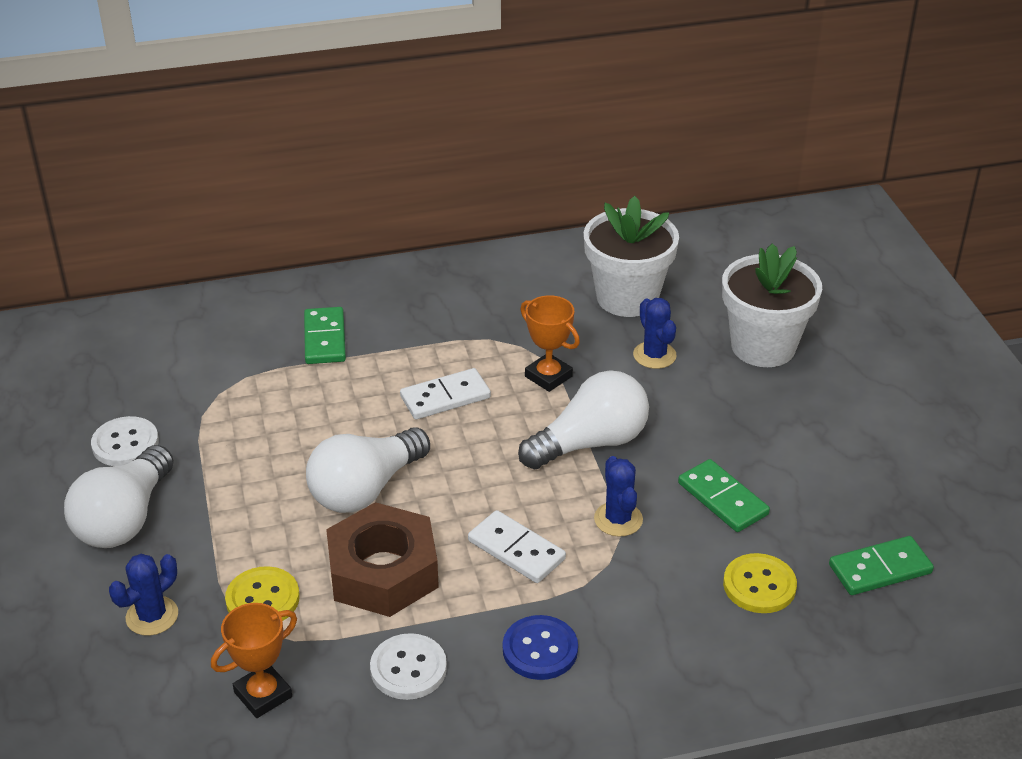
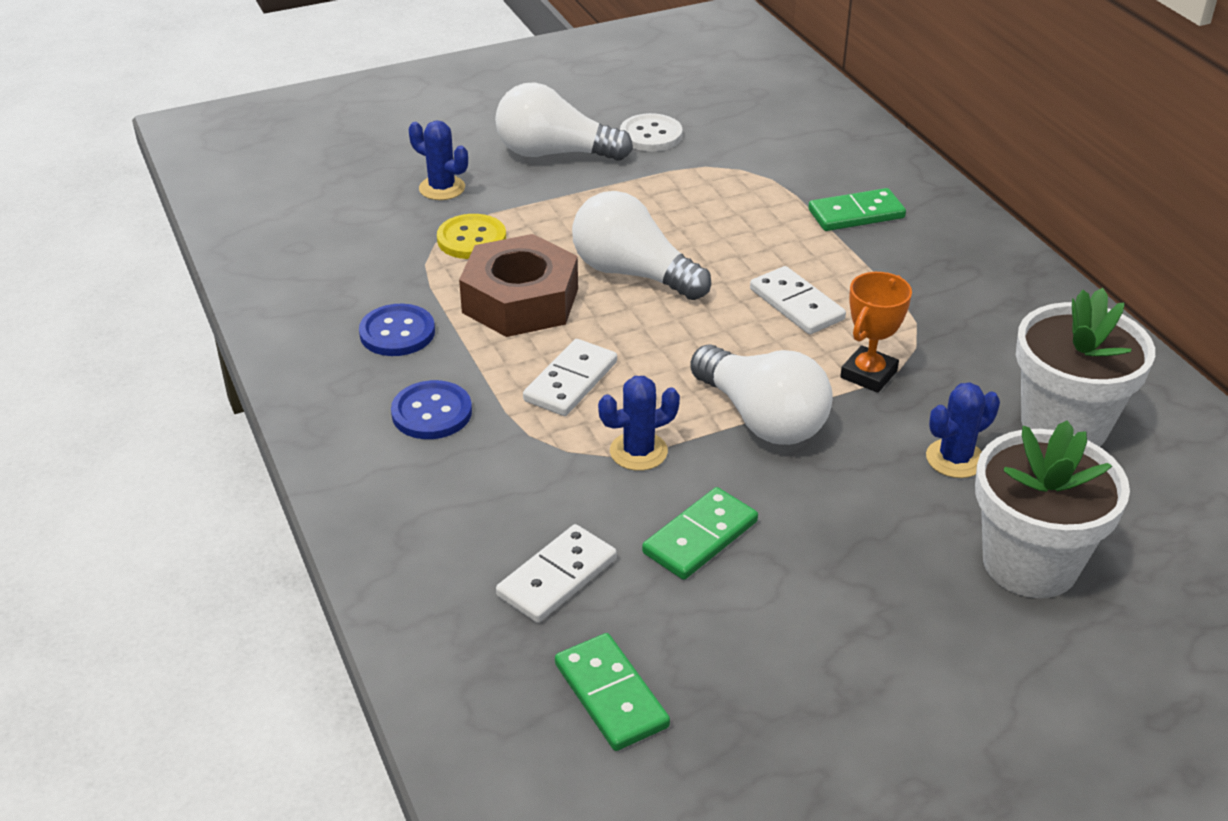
camera: 80 degrees right, 0 degrees up
(263, 695) = (359, 258): orange trophy -> none
(408, 668) = (397, 333): white button -> blue button
(759, 585) = (557, 577): yellow button -> white domino

